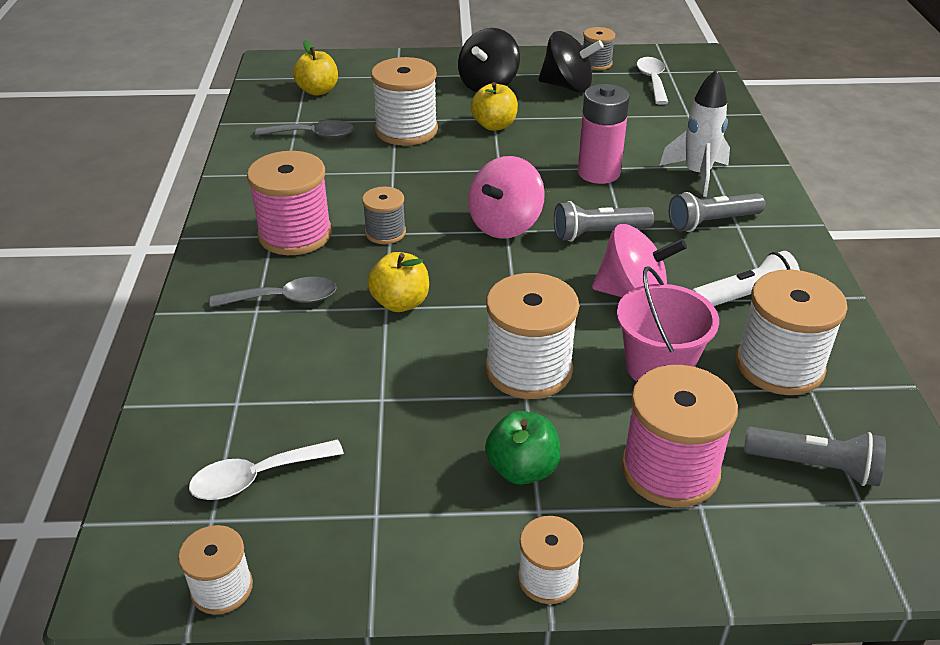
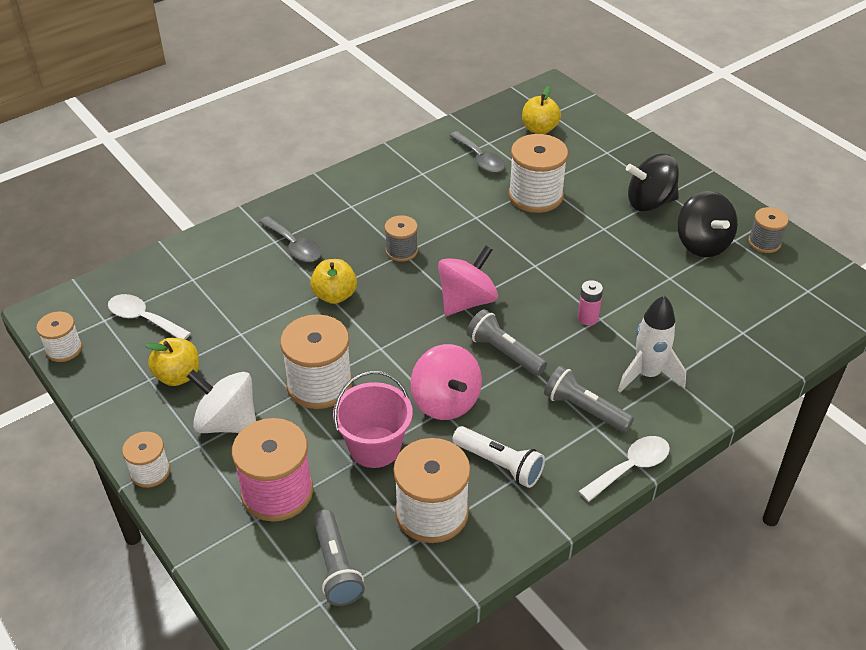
camera: 55 degrees right, 5 degrees up
(295, 234) = (361, 214): pink spool -> none
(494, 125) = (593, 234): yellow apple -> yellow apple (178, 376)
(505, 225) = (466, 301): pink spinning top -> pink spinning top turned 135 degrees clockwise
(522, 469) = (227, 422): green apple -> white spinning top
(598, 173) = (587, 318): pink battery -> pink battery, size x0.53
(652, 81) = (776, 287): white spoon -> white spoon (630, 468)

